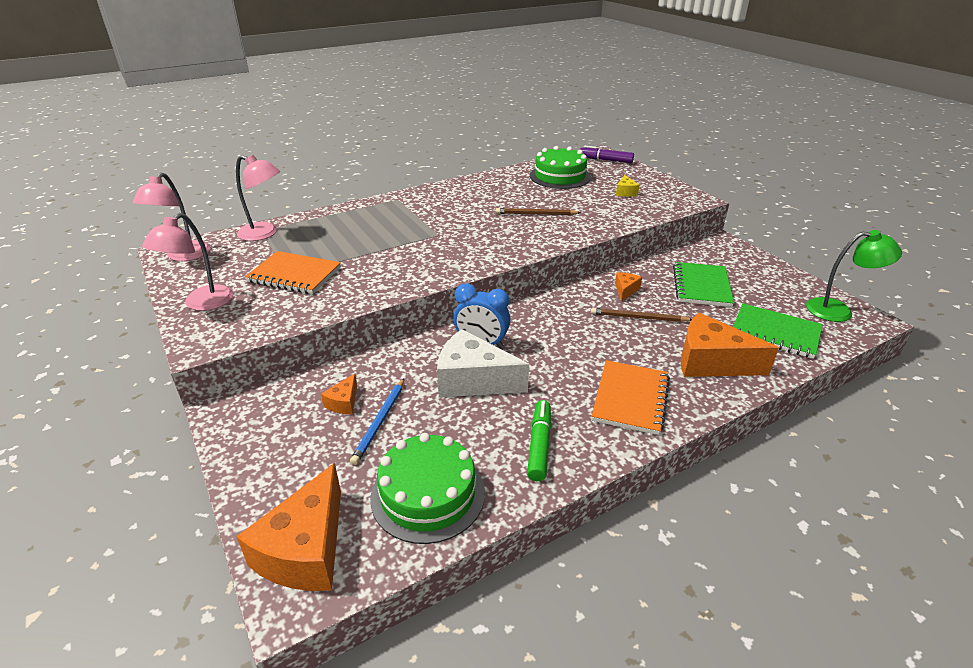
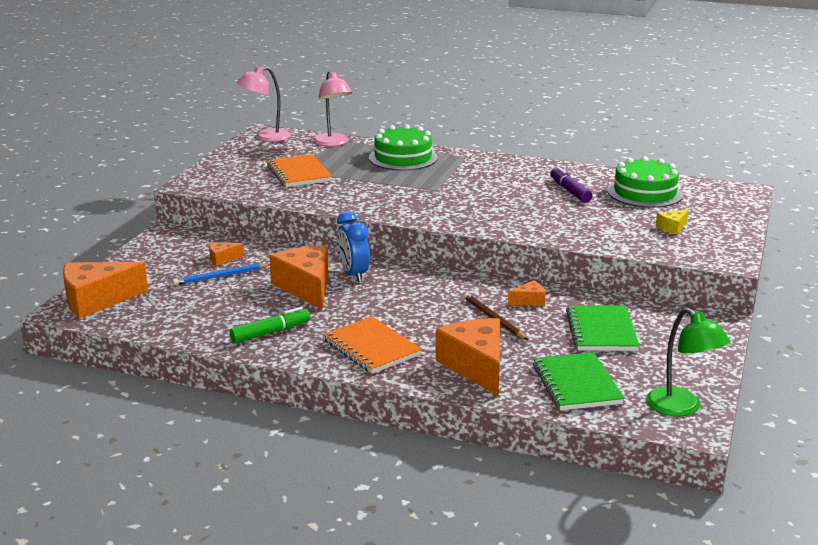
camera: 50 degrees right, 10 degrees down
(202, 304) = (225, 166): pink lamp -> none
(428, 494) = (178, 315): green cake -> green cake (403, 158)
(473, 380) = (306, 287): white cheese -> orange cheese
(536, 214) = (545, 209): brown pencil -> none
(605, 160) = (732, 198): purple marker -> purple marker (570, 191)
(630, 399) = (371, 348): orange notebook -> orange notebook turned 75 degrees clockwise
(701, 286) = (601, 331): green notebook -> green notebook turned 60 degrees counterclockwise

